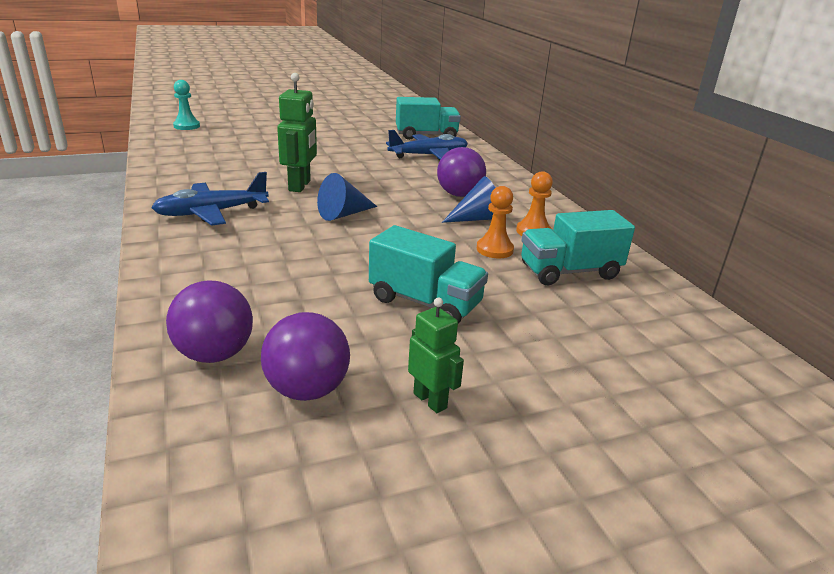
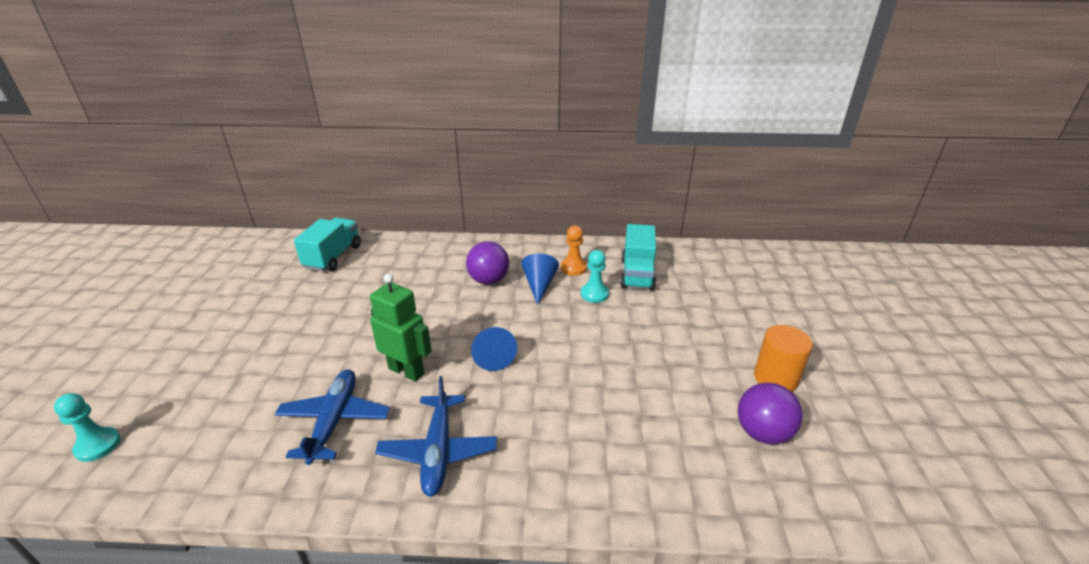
camera: 65 degrees left, 5 degrees up
(214, 354) = (714, 479): purple ball -> none
(425, 302) = (662, 349): turquoise truck -> none
(429, 155) = (388, 270): blue plane -> blue plane (334, 420)
(430, 400) = (775, 378): green robot -> orange cylinder
(494, 249) = (594, 294): orange pawn -> turquoise pawn

